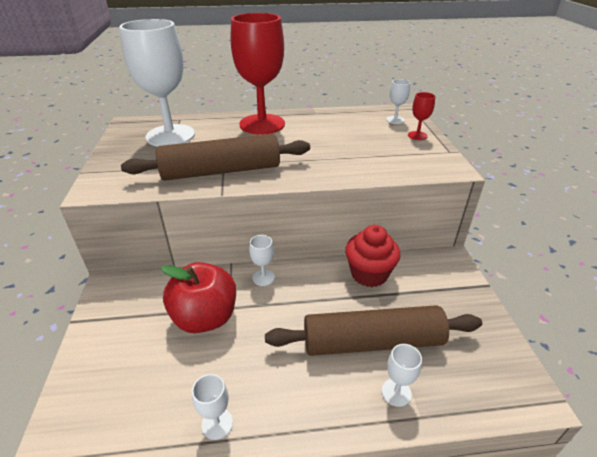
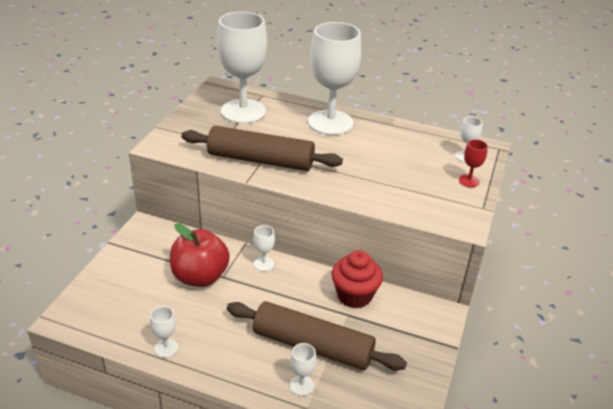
camera: 25 degrees right, 0 degrees up
(262, 124) = (330, 123): red goblet -> white goblet

